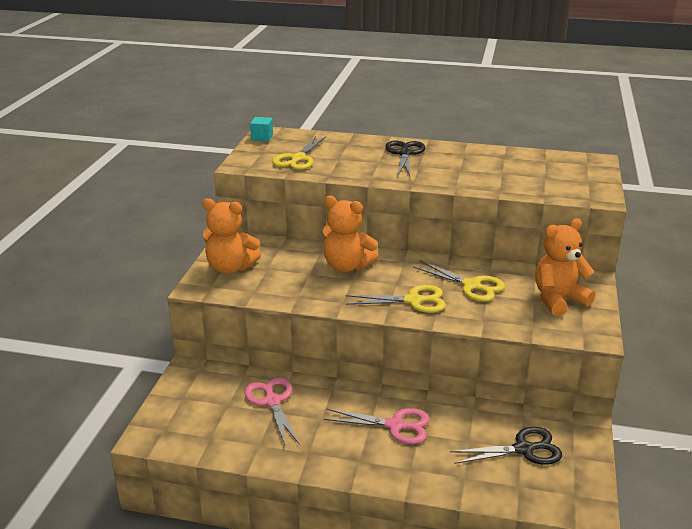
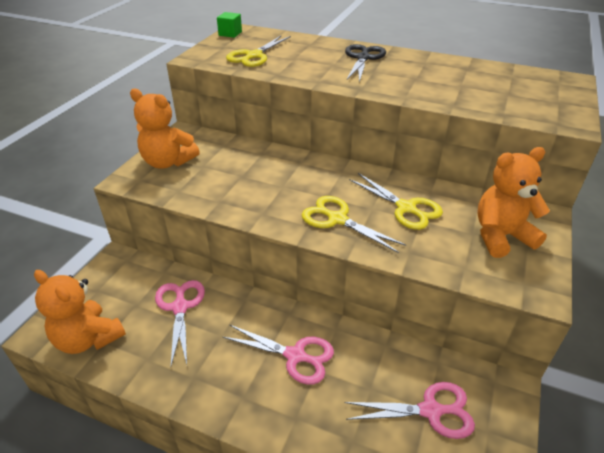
camera: 10 degrees right, 10 degrees up
(262, 137) = (230, 33): turquoise cube -> green cube
(347, 266) = (282, 171): orange teddy bear -> orange teddy bear (88, 338)
(413, 300) = (337, 219): yellow scissors -> yellow scissors turned 150 degrees counterclockwise
(523, 449) = (430, 411): black scissors -> pink scissors

